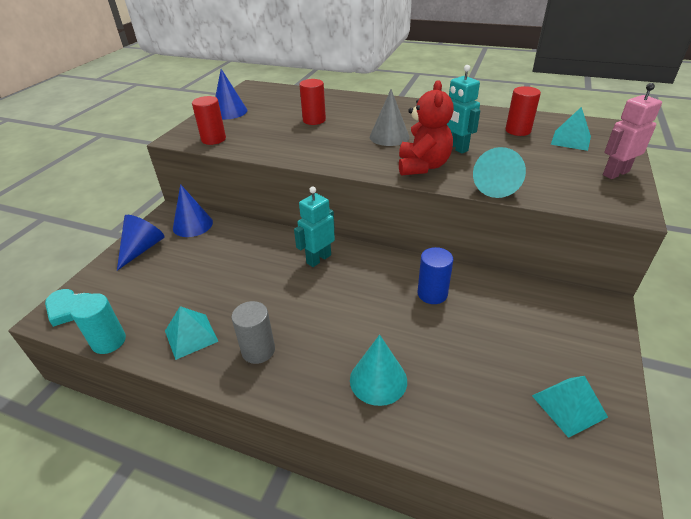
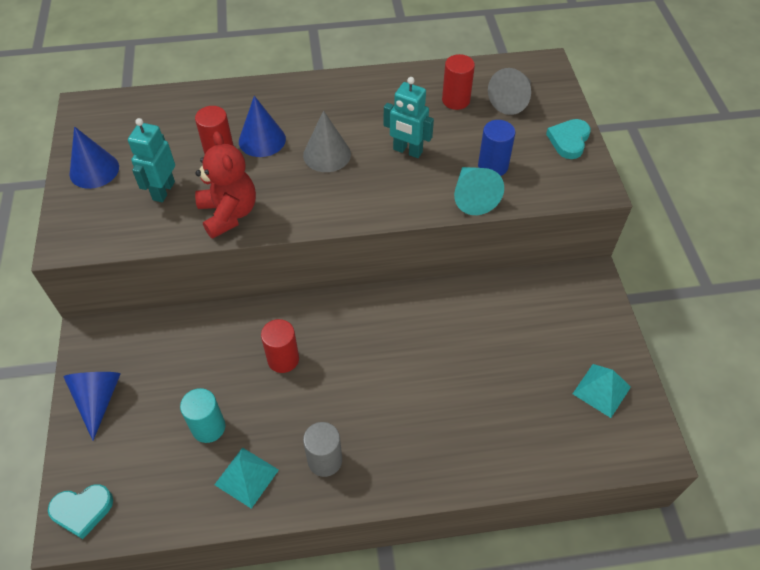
camera: 30 degrees left, 15 degrees up
(109, 341) = (164, 524): turquoise cylinder -> turquoise cylinder (208, 427)
(192, 225) = (133, 341): blue cone -> blue cone (262, 140)
(213, 139) = (116, 229): red cylinder -> red cylinder (283, 359)
(318, 259) = (313, 329): turquoise robot -> turquoise robot (163, 191)
(378, 380) = (449, 437): turquoise cone -> none
(422, 166) = (389, 192): red teddy bear -> red teddy bear (229, 214)
(432, 294) = (447, 325): blue cylinder -> blue cylinder (493, 166)
(571, 140) = (512, 100): turquoise pyramid -> grey cone
(615, 173) = (569, 140): pink robot -> turquoise heart

